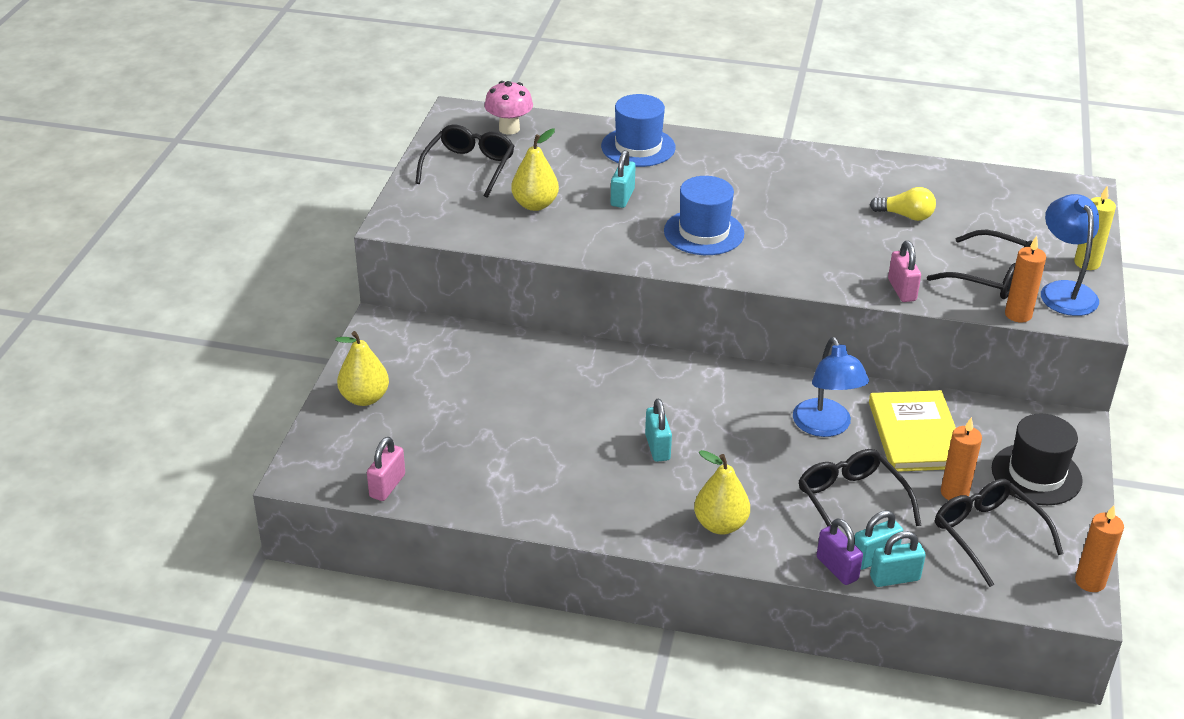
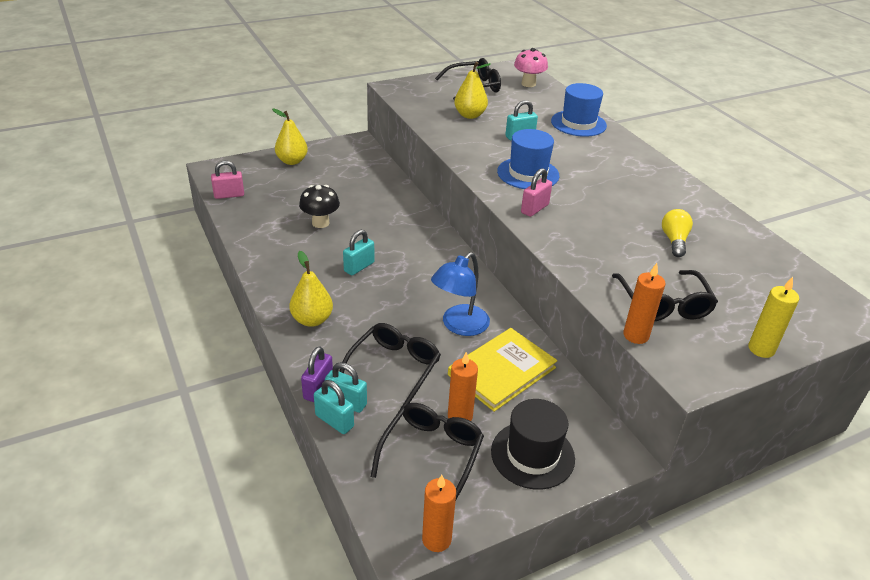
camera: 50 degrees right, 0 degrees up
(537, 437) = (320, 223): none -> black mushroom
(902, 290) = (583, 270): pink padlock -> pink padlock (534, 209)
(905, 216) = (674, 241): yellow light bulb -> yellow light bulb turned 150 degrees counterclockwise
(1064, 291) = (703, 349): blue lamp -> none

